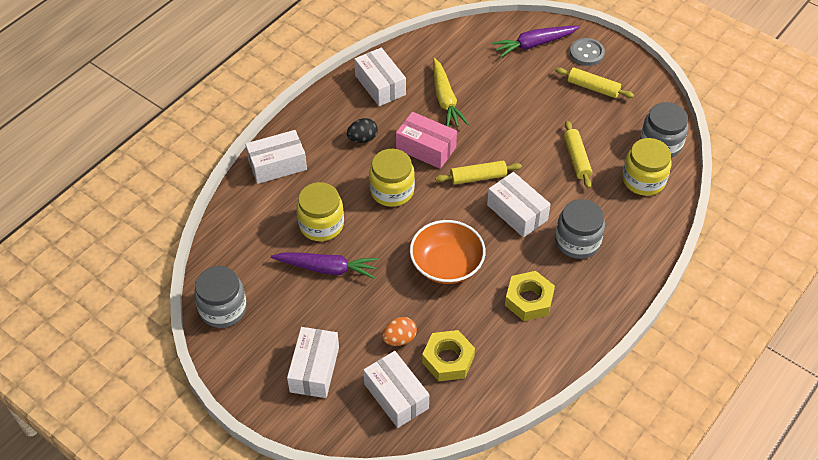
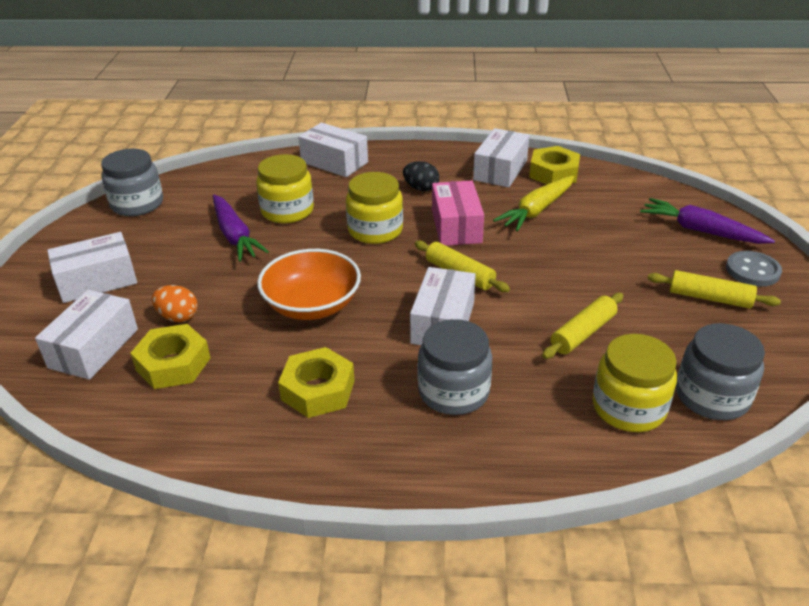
camera: 55 degrees right, 15 degrees down
(410, 62) = (553, 173): none -> yellow nut
(593, 88) = (709, 298): yellow rolling pin -> yellow rolling pin turned 60 degrees counterclockwise

